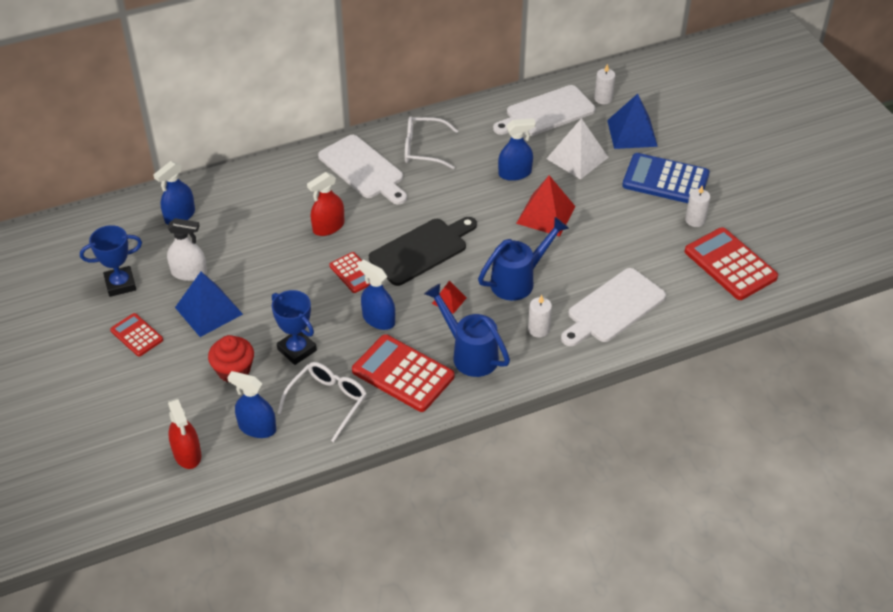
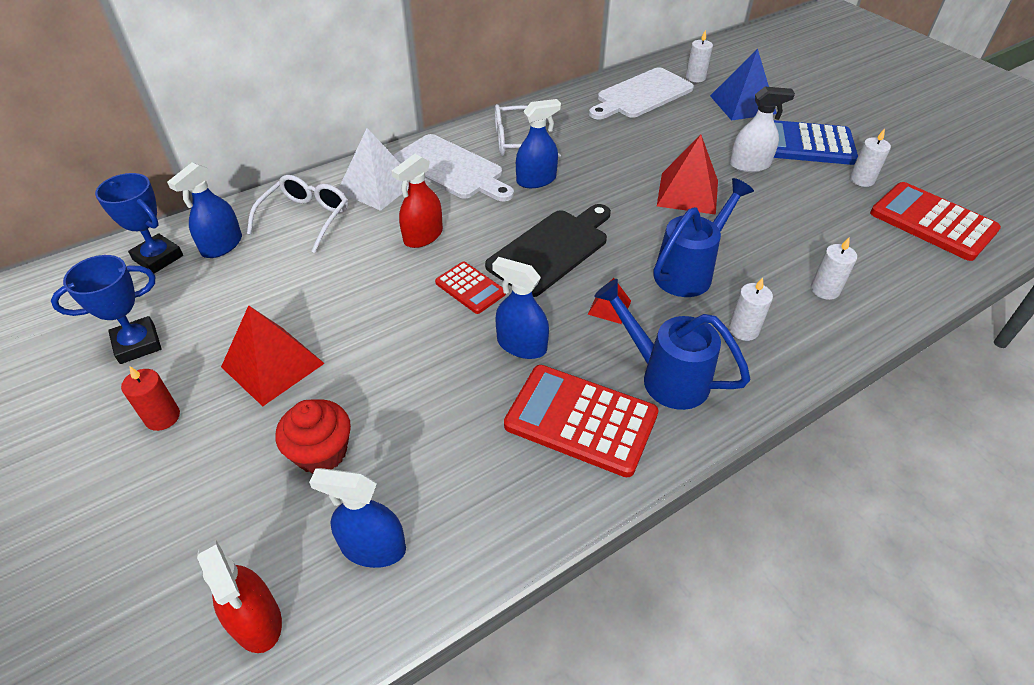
camera: 10 degrees left, 0 degrees up
(137, 335) = (162, 417): red calculator -> red candle
(189, 273) = (239, 316): white spray bottle -> white spray bottle (749, 165)
(208, 310) = (272, 365): blue pyramid -> red pyramid
(297, 350) = (413, 405): blue trophy -> blue trophy (158, 258)
(327, 402) = (479, 483): white glasses -> white glasses (305, 218)
(515, 173) = (632, 155): blue spray bottle -> blue spray bottle (536, 180)
(577, 158) = (695, 133): white pyramid -> white pyramid (377, 186)
(613, 308) = (825, 290): white cutting board -> white candle

